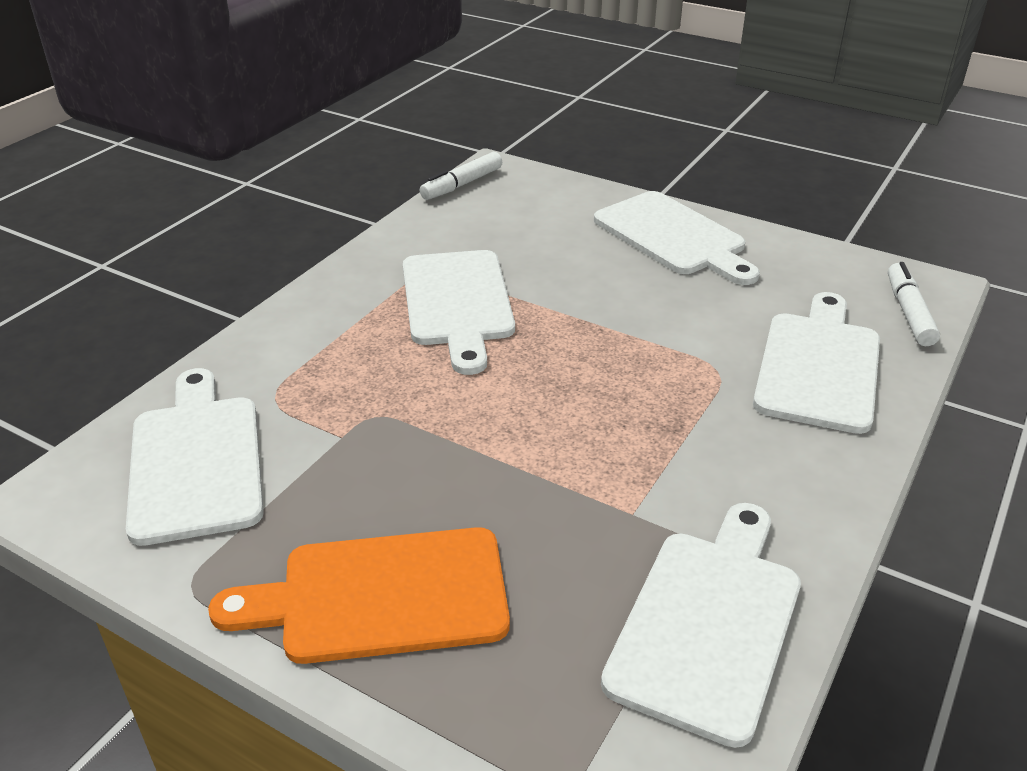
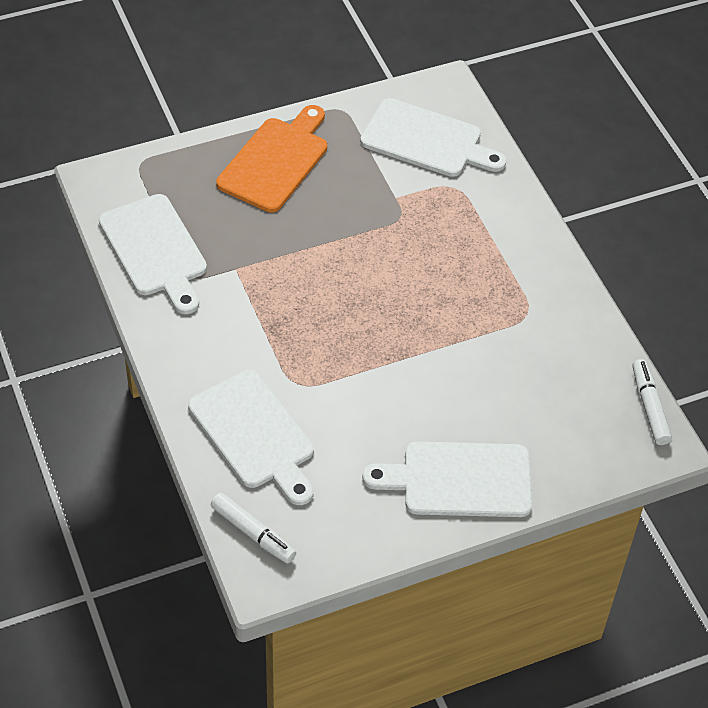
camera: 125 degrees right, 15 degrees up
(458, 303) = (479, 309): white cutting board -> none

